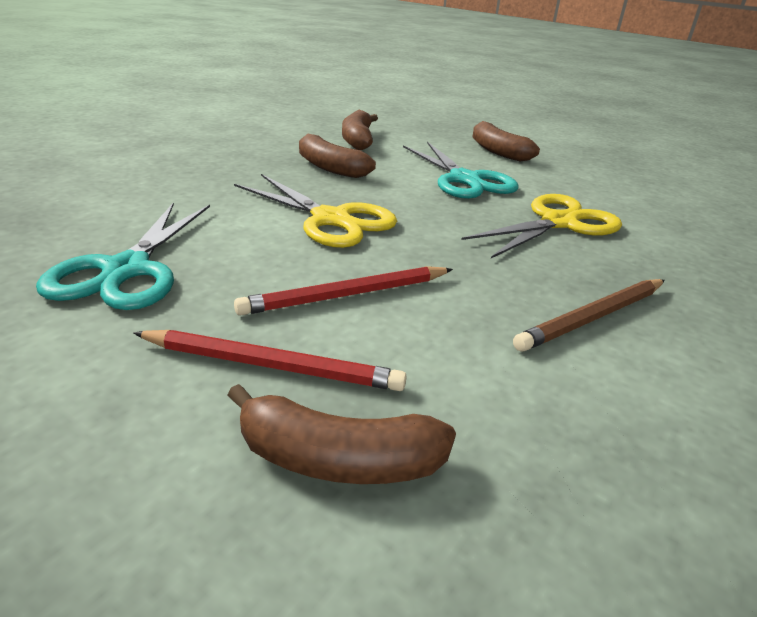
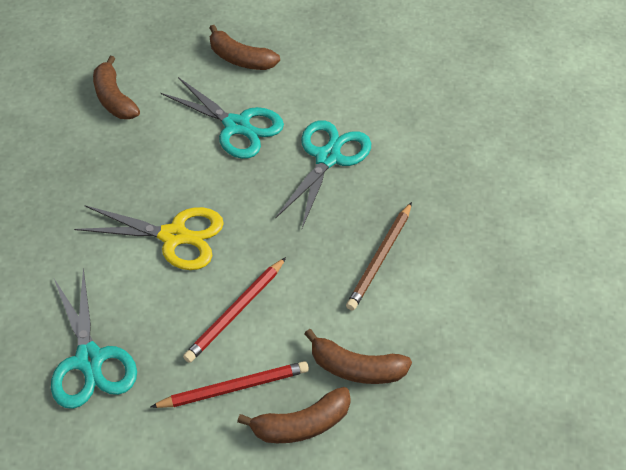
camera: 25 degrees left, 20 degrees up
(330, 167) = (124, 161): brown banana -> brown banana (356, 368)
(558, 223) = (328, 157): yellow scissors -> turquoise scissors

